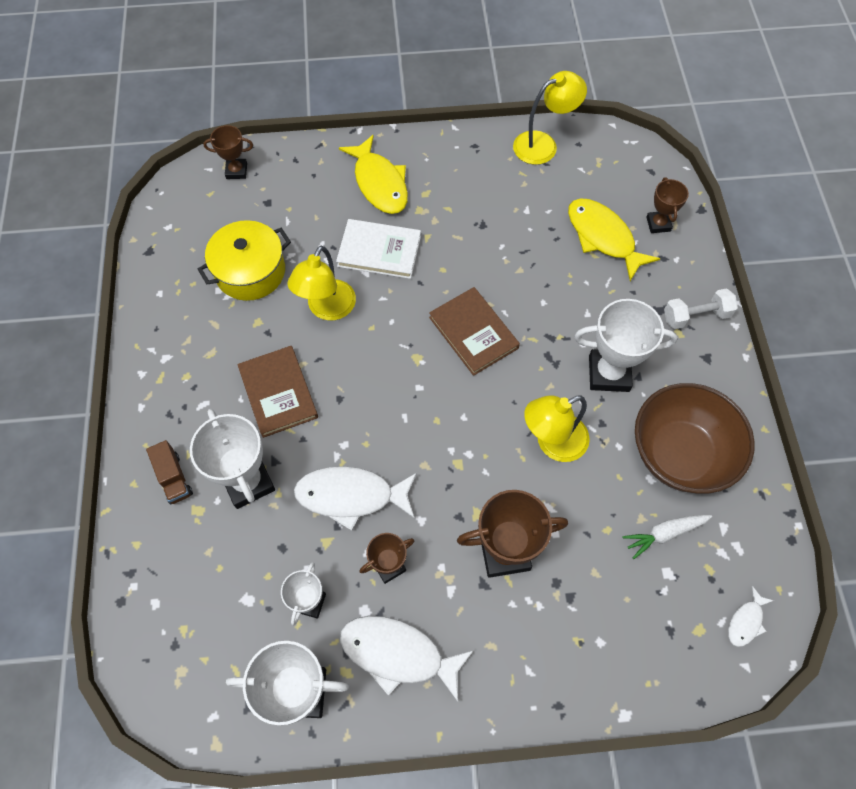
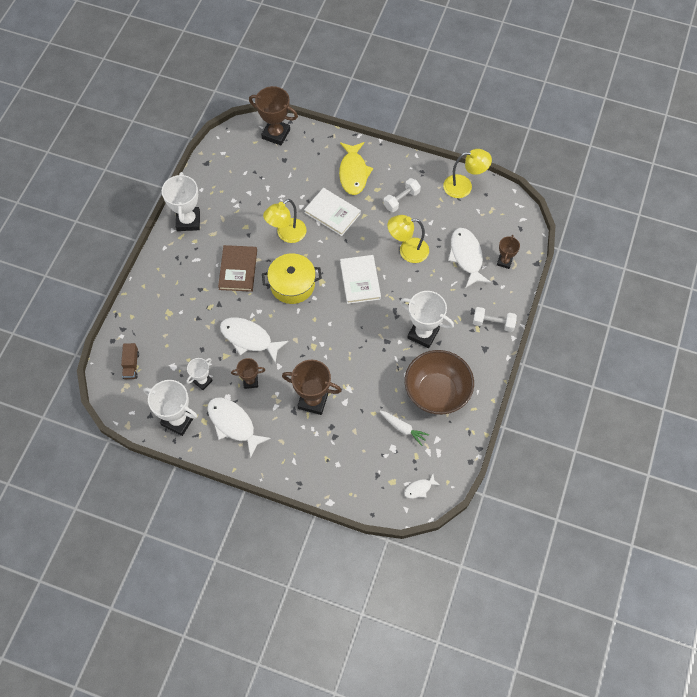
camera: 25 degrees right, 0 degrees up
(174, 478) = (164, 291): brown truck -> brown truck (131, 365)
(236, 171) = (276, 134): brown trophy -> brown trophy, size x1.74
(248, 482) = (200, 309): white trophy -> white trophy (188, 221)
(250, 271) = (255, 196): yellow pot -> yellow pot (292, 284)
(468, 194) = (401, 200): none -> white dumbbell
(473, 333) = (360, 280): brown book -> white book
(552, 443) = (370, 357): yellow lamp -> yellow lamp (407, 250)
(603, 237) = (466, 256): yellow fish -> white fish
(664, 534) = (403, 428): white carrot -> white carrot turned 150 degrees counterclockwise

